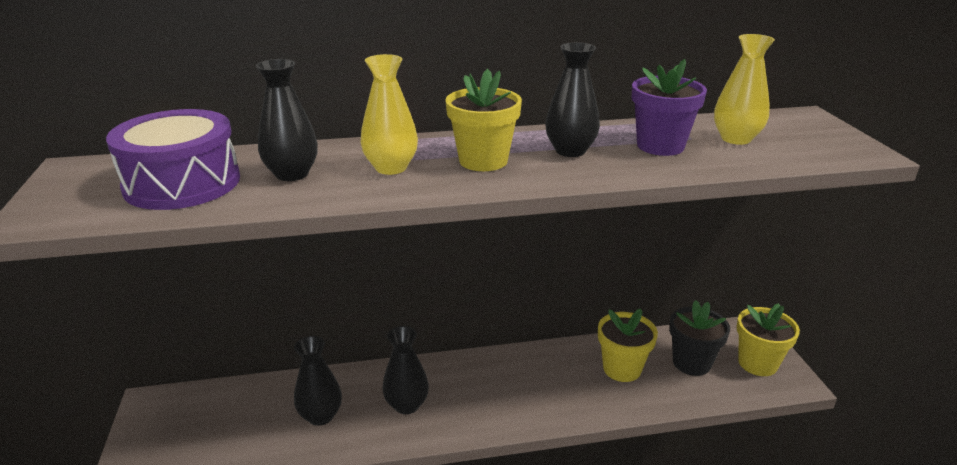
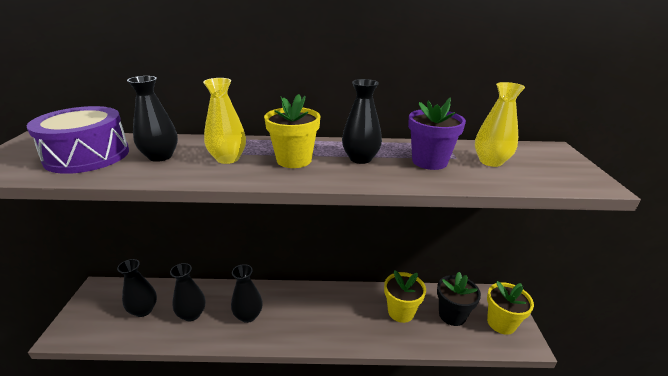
camera: 10 degrees right, 0 degrees up
(242, 421) = (143, 310): none -> black vase

